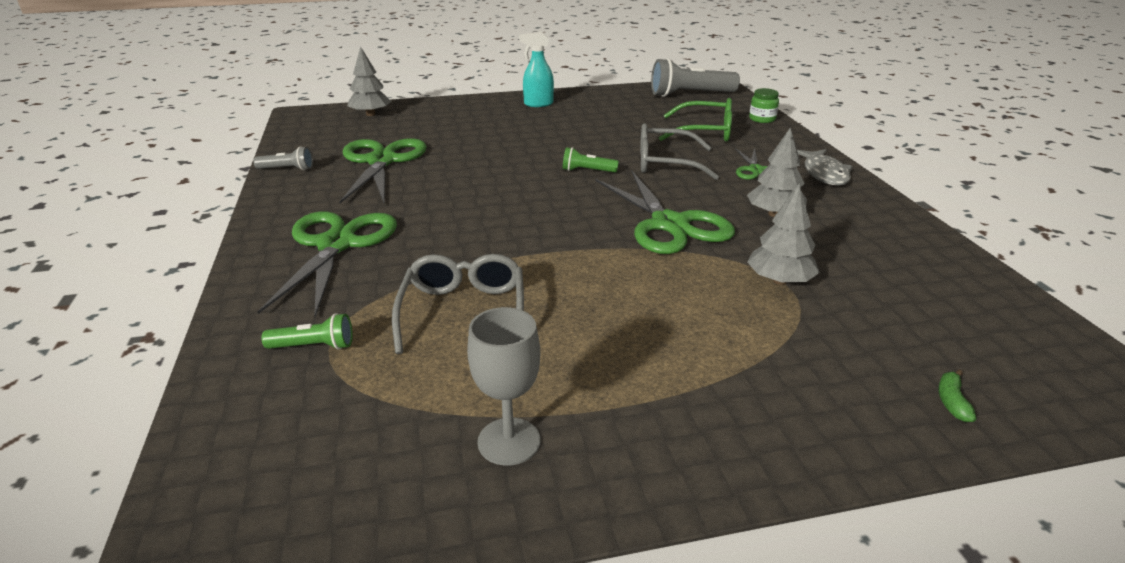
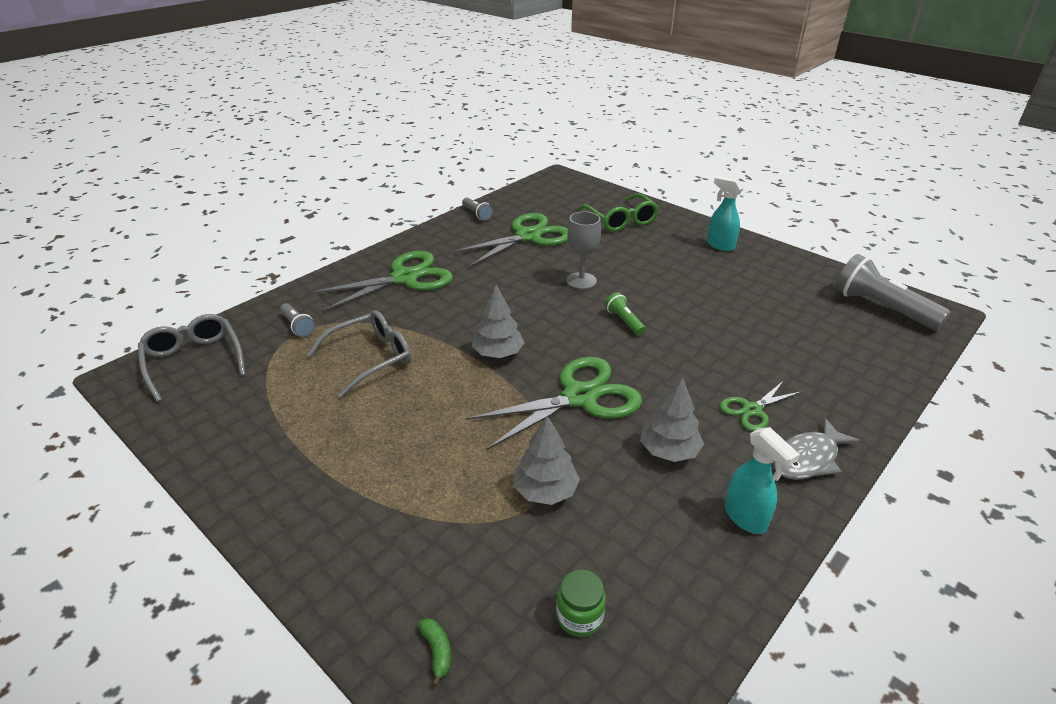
camera: 55 degrees right, 5 degrees up
(314, 346) = (297, 326): green flashlight -> grey flashlight
(370, 114) = (594, 196): grey tree -> grey tree (498, 353)
(509, 441) = (256, 433): grey goblet -> grey goblet (581, 281)
(666, 163) = (694, 354): grey glasses -> grey glasses (194, 361)
(669, 224) = (579, 397): green scissors -> green scissors turned 150 degrees counterclockwise
(704, 132) = (798, 349): green glasses -> green glasses (620, 220)
(762, 119) = (892, 373): green jar -> green jar (579, 617)
(869, 215) = (746, 518): none -> turquoise spray bottle
(952, 401) = (437, 651): green banana -> green banana turned 90 degrees clockwise

